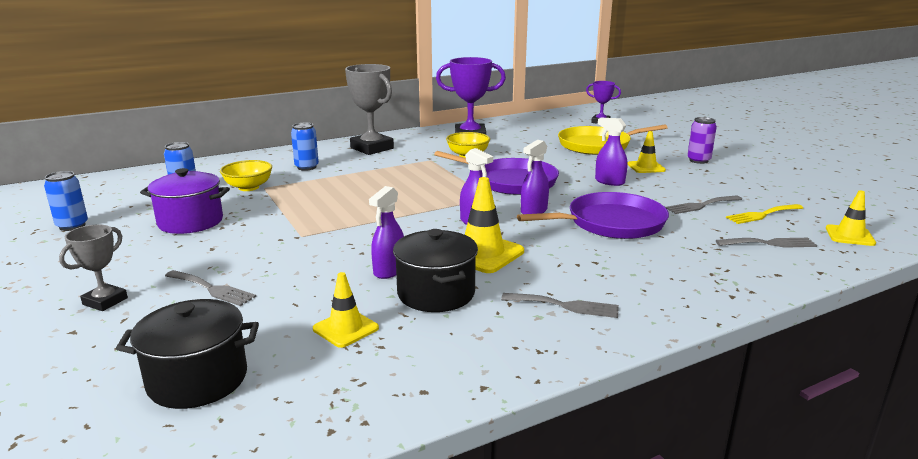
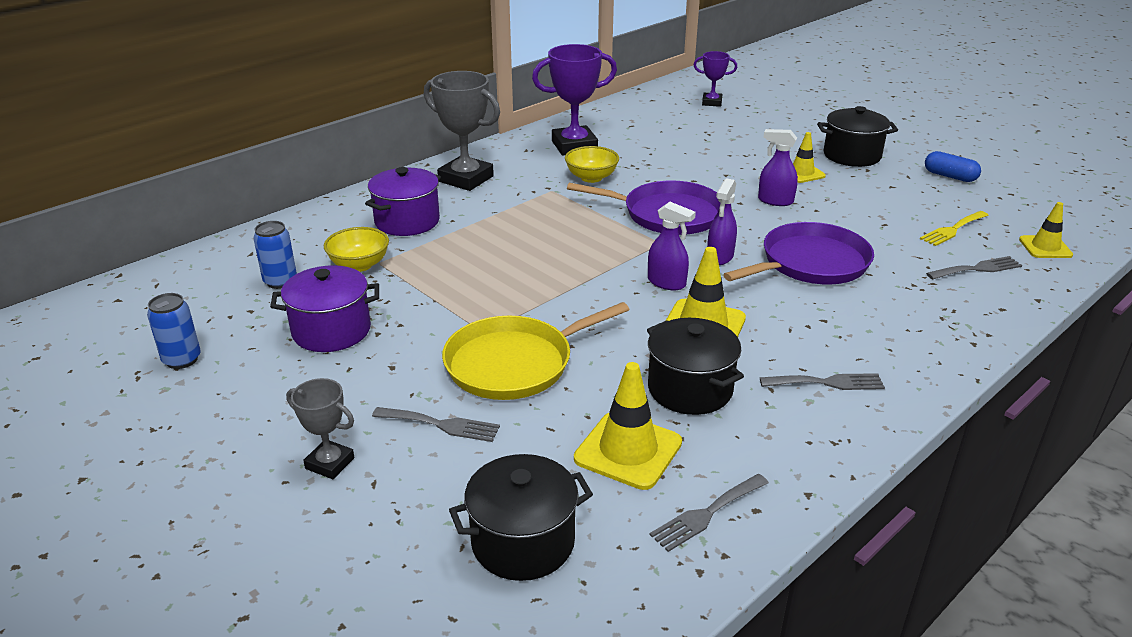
camera: 15 degrees left, 10 degrees up
(105, 301) = (330, 463): grey trophy -> grey trophy turned 75 degrees counterclockwise
(306, 167) = (407, 221): blue can -> purple pot
(345, 328) = (628, 450): yellow traffic cone -> yellow traffic cone, size x1.58
(389, 270) = (619, 366): purple spray bottle -> none
(597, 145) = (730, 143): yellow pan -> yellow pan (515, 363)
(698, 160) = (852, 155): purple can -> black pot
(701, 205) = (887, 224): grey fork -> grey fork (706, 514)
(782, 180) = (950, 176): none -> blue capsule

